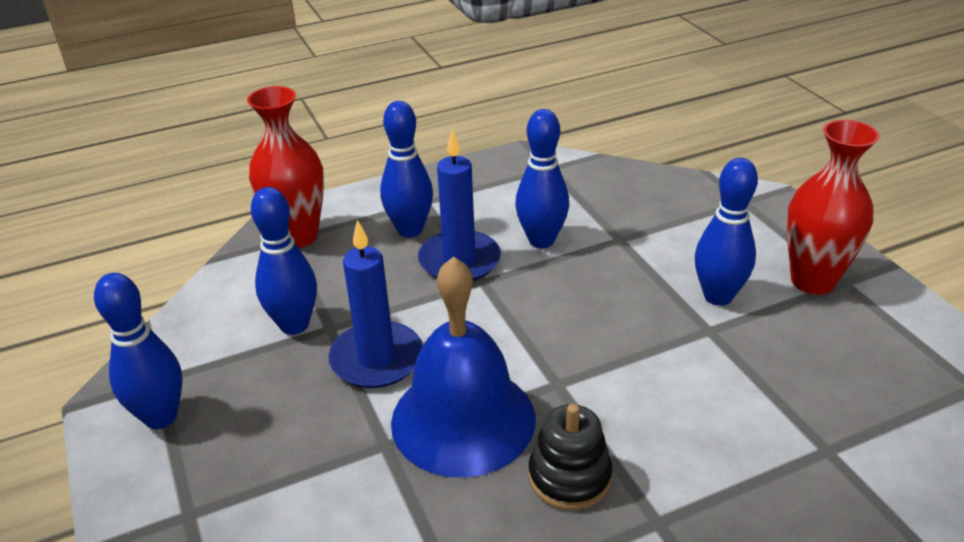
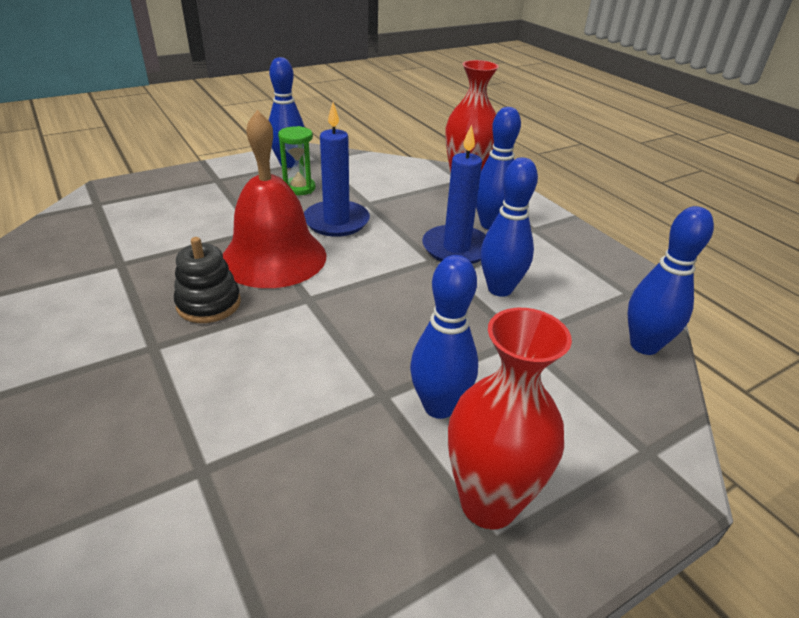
camera: 80 degrees right, 0 degrees up
(260, 400) = (299, 188): none -> green hourglass
(294, 325) = (369, 191): blue bowling pin -> blue bowling pin (644, 345)
(463, 419) = (274, 257): blue bell -> red bell

